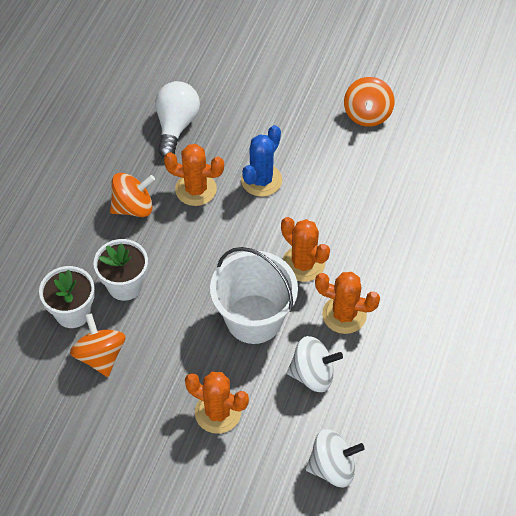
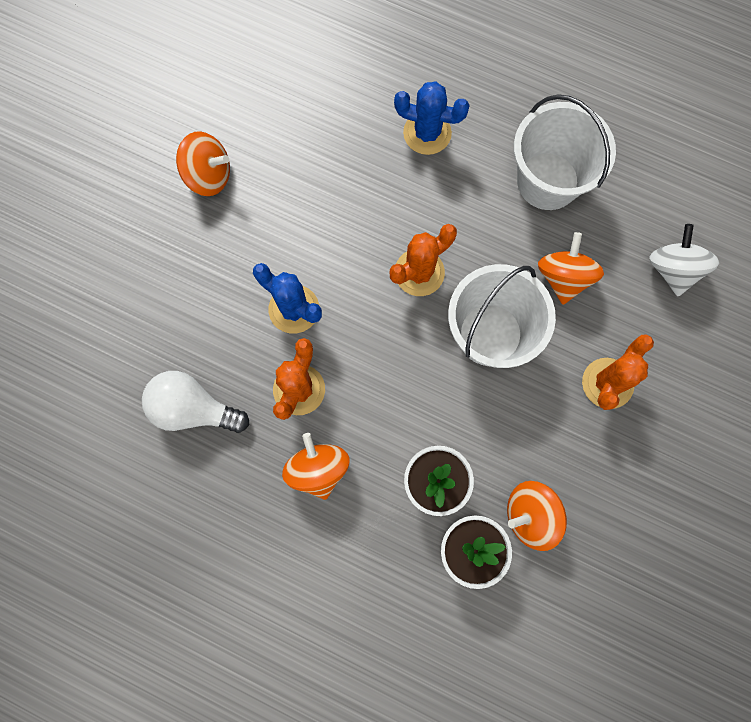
camera: 85 degrees left, 20 degrees up
(312, 374) = (563, 277): white spinning top -> orange spinning top
(344, 315) = (490, 236): orange cactus -> none
(405, 358) = (547, 181): none -> white bucket
(434, 261) = (427, 133): none -> blue cactus

